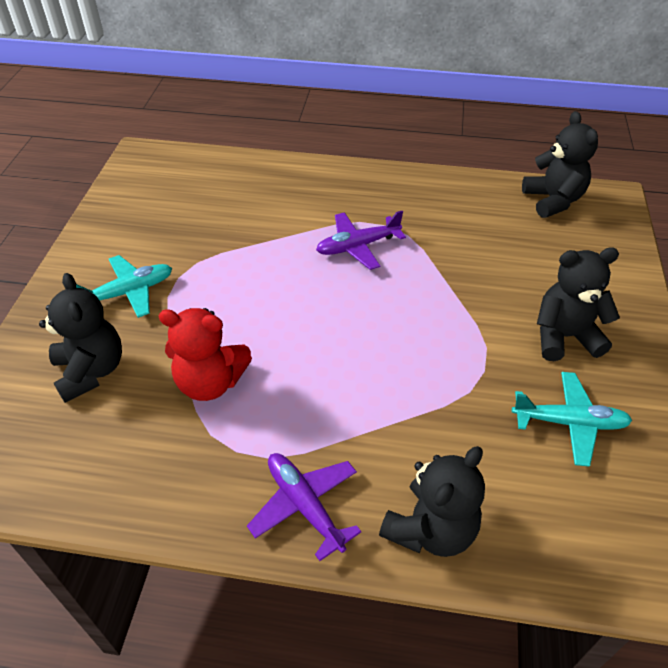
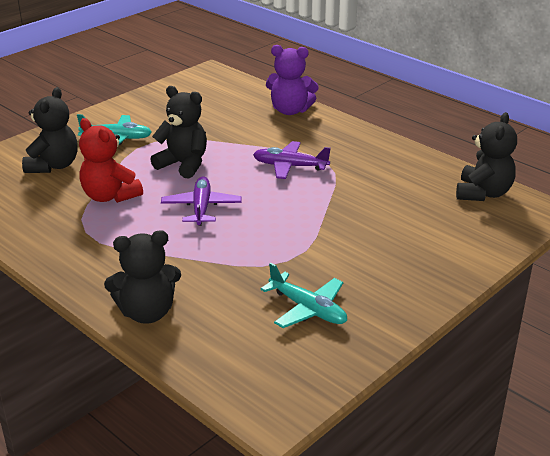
camera: 35 degrees right, 15 degrees down
(281, 174) = (290, 110): none -> purple teddy bear
(304, 505) = (91, 270): purple plane -> purple plane (201, 208)
(564, 337) = (372, 268): black teddy bear -> black teddy bear (183, 164)

